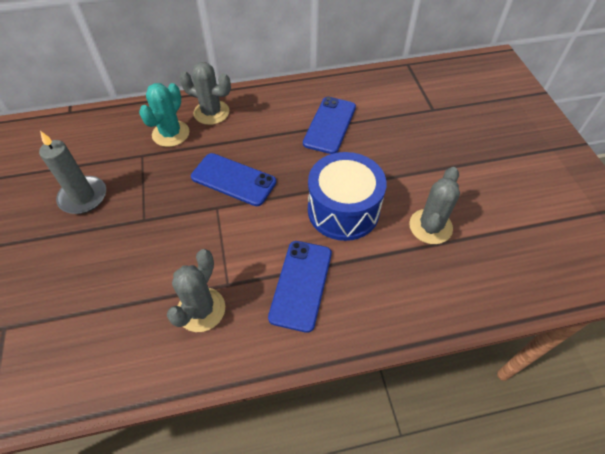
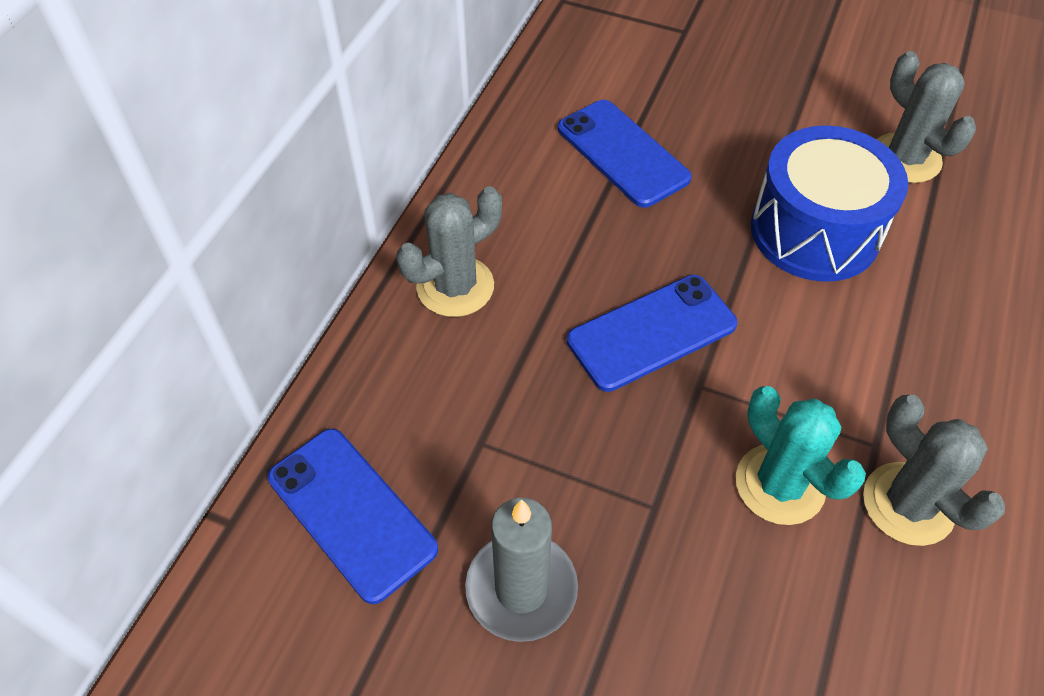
camera: 55 degrees left, 0 degrees up
(171, 134) = (459, 372): turquoise cactus -> turquoise cactus (780, 484)
(301, 284) = (928, 352): blue phone -> blue phone (351, 513)

